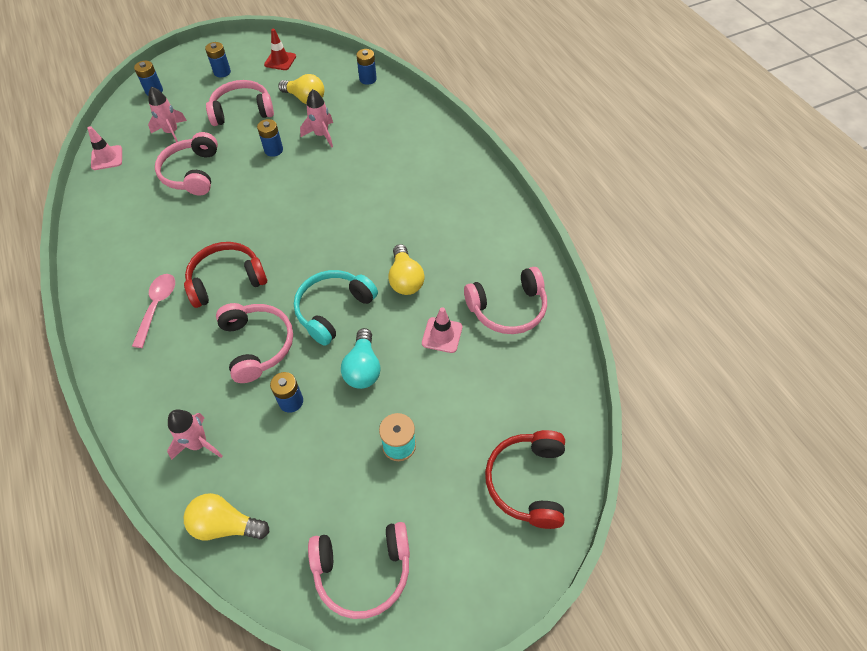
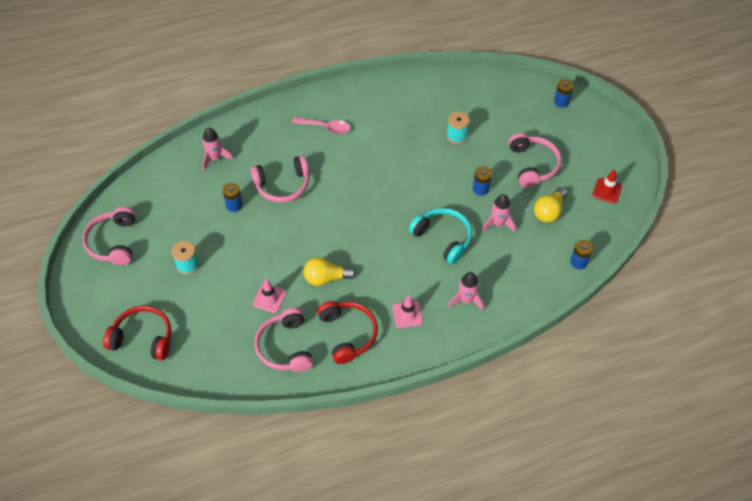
camera: 95 degrees right, 0 degrees up
(107, 158) = (478, 81): pink traffic cone -> pink traffic cone (407, 314)
(172, 132) = (506, 119): pink rocket -> pink rocket (466, 300)
(192, 173) = (457, 136): pink headphones -> turquoise spool
(222, 72) = (588, 147): blue battery -> none
(225, 525) = (160, 175): yellow light bulb -> none
(226, 280) = (343, 164): red headphones -> red headphones (348, 334)
(333, 310) = (305, 230): turquoise headphones -> turquoise headphones (443, 238)
(363, 368) = (251, 247): turquoise light bulb -> none

